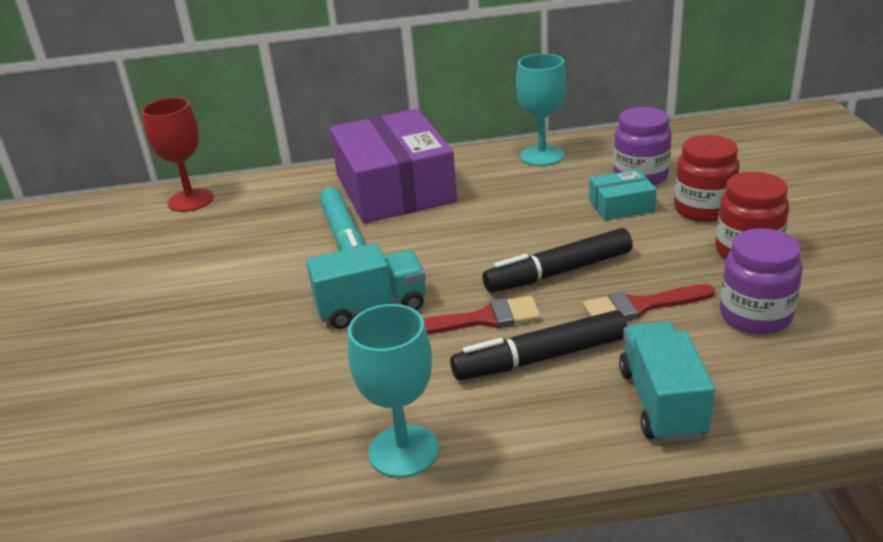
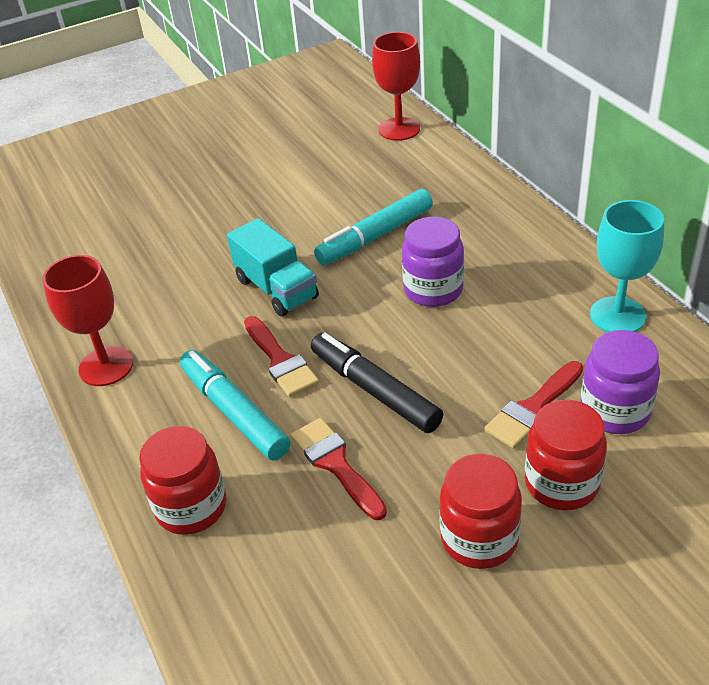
camera: 70 degrees right, 10 degrees up
(395, 188) = (482, 233): purple box -> none
(403, 451) = (106, 366): turquoise goblet -> red goblet
(540, 358) = (234, 412): black marker -> turquoise marker
(621, 206) = (533, 408): turquoise box -> red brush
(662, 402) = (191, 507): turquoise truck -> red jar
(755, 316) = (348, 561): purple jar -> purple jar (433, 290)

